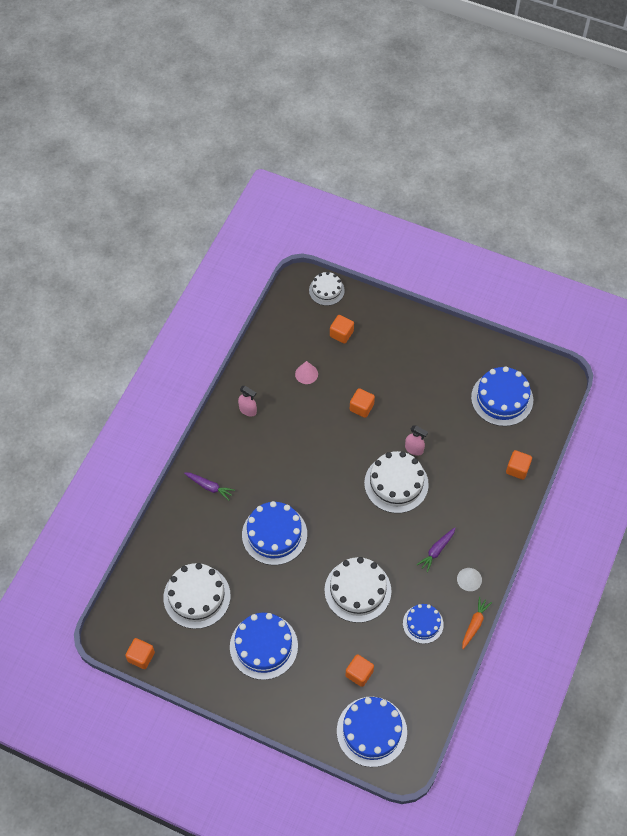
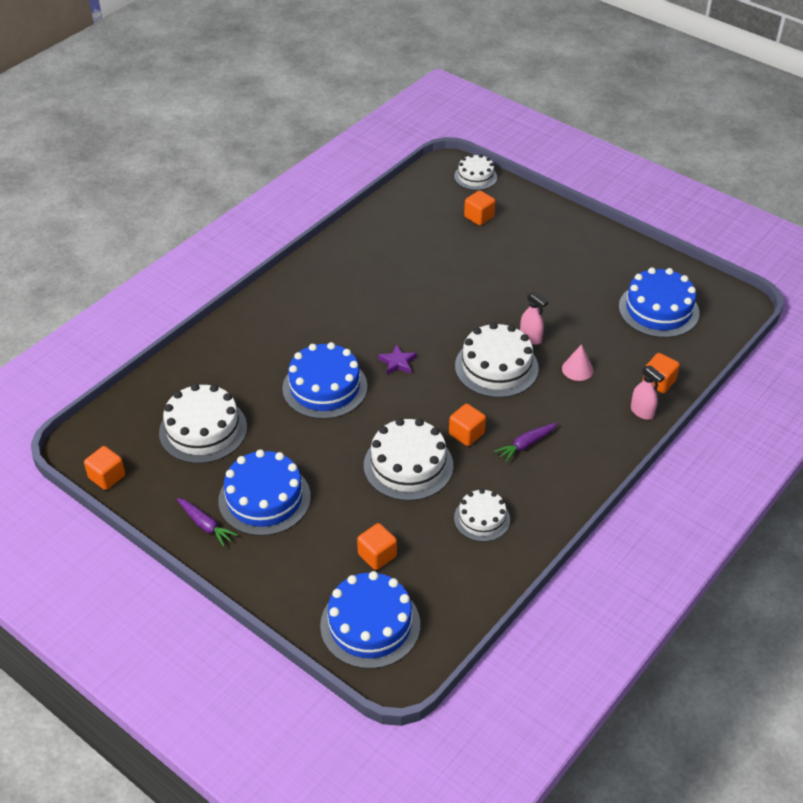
camera: 15 degrees right, 15 degrees down
(209, 487) = (265, 327): purple carrot -> purple carrot (205, 525)
(248, 410) = (341, 265): pink spray bottle -> pink spray bottle (642, 412)
(306, 374) = (423, 245): pink cone -> pink cone (577, 369)
(321, 497) = (398, 362): none -> purple star
(361, 407) = (479, 287): orange cube -> orange cube (466, 434)
(423, 624) = (482, 519): blue cake -> white cake
(469, 579) = (560, 483): white cone -> none
(474, 624) = (551, 534): orange carrot -> none

